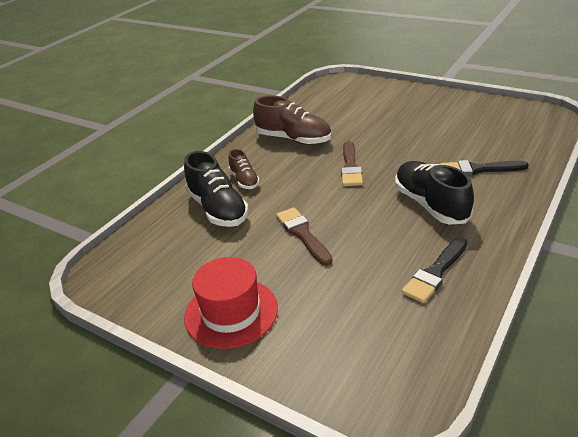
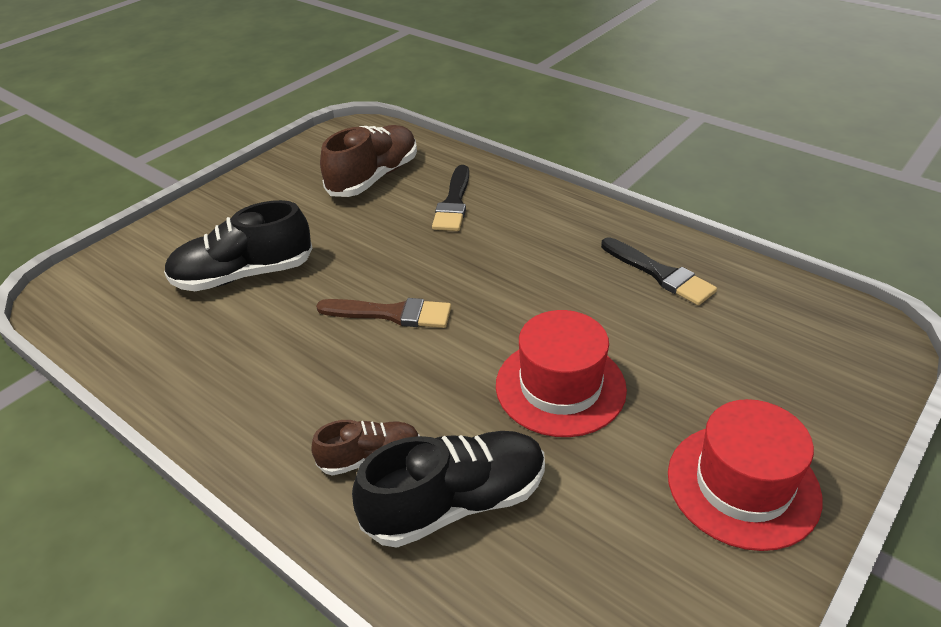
camera: 85 degrees left, 5 degrees up
(293, 139) = (255, 375): brown shoe -> brown shoe (374, 177)
(302, 234) = (560, 387): brown brush -> red hat
(430, 205) = (520, 254): black shoe -> black shoe (243, 275)

